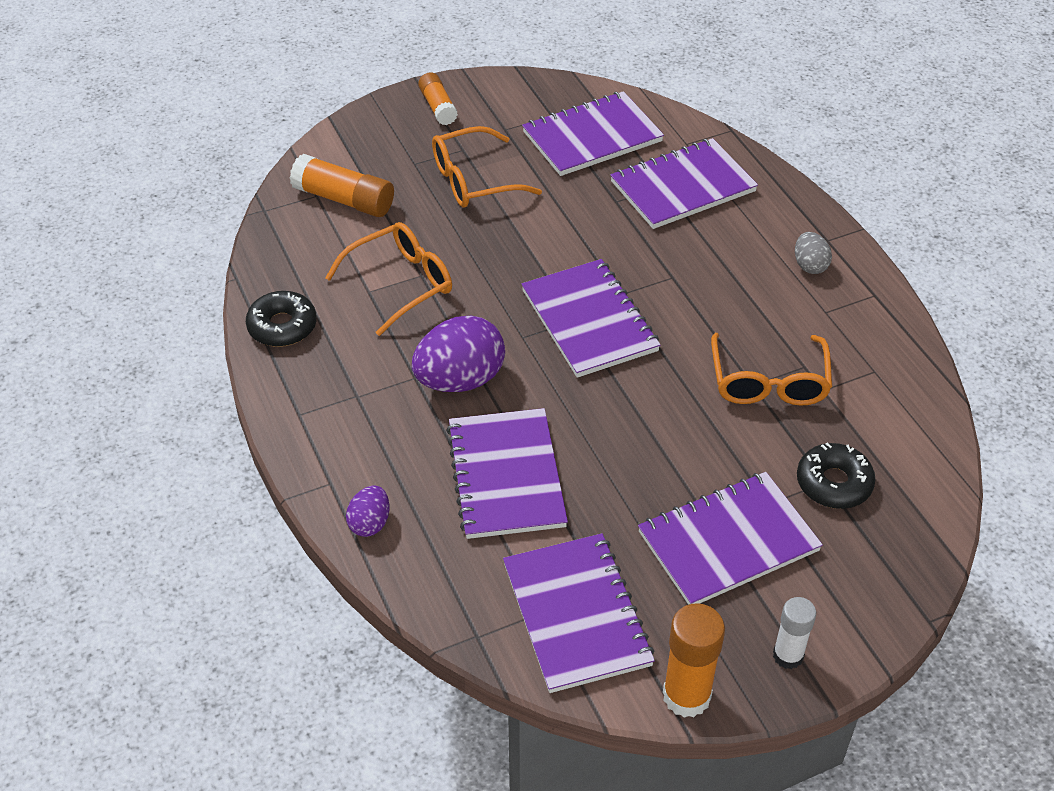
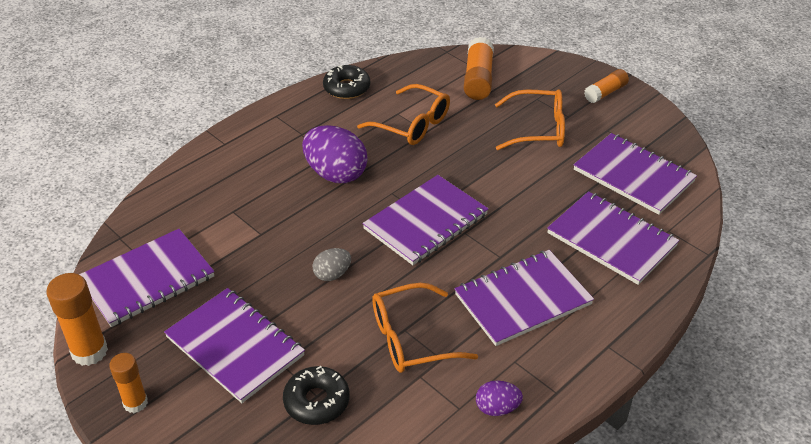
camera: 70 degrees right, 5 degrees down
(370, 523) = (197, 168): purple egg -> purple egg (497, 408)
(473, 180) = (538, 129): orange glasses -> orange glasses turned 135 degrees clockwise
(506, 476) = (257, 217): purple notebook -> purple notebook (522, 299)
(788, 656) = (135, 403): white glue stick -> orange glue stick
(810, 265) = (566, 339): grey egg -> grey egg (332, 274)

